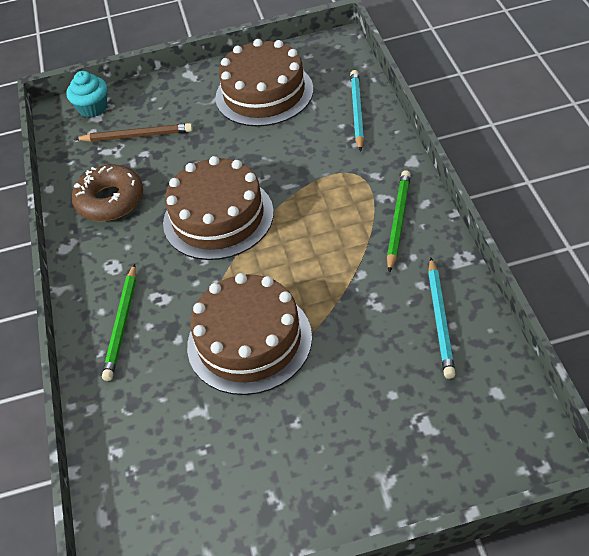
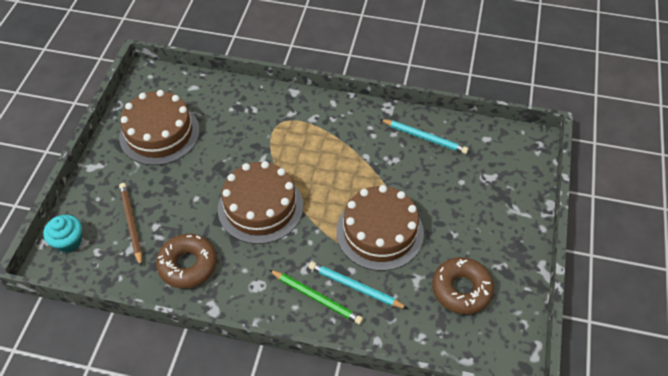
camera: 70 degrees left, 5 degrees up
(137, 136) = (131, 224): brown pencil -> brown pencil turned 45 degrees counterclockwise
(209, 467) = (461, 289): none -> brown donut
(357, 112) = (226, 96): turquoise pencil -> turquoise pencil (355, 287)
(398, 221) = (338, 121): green pencil -> none

